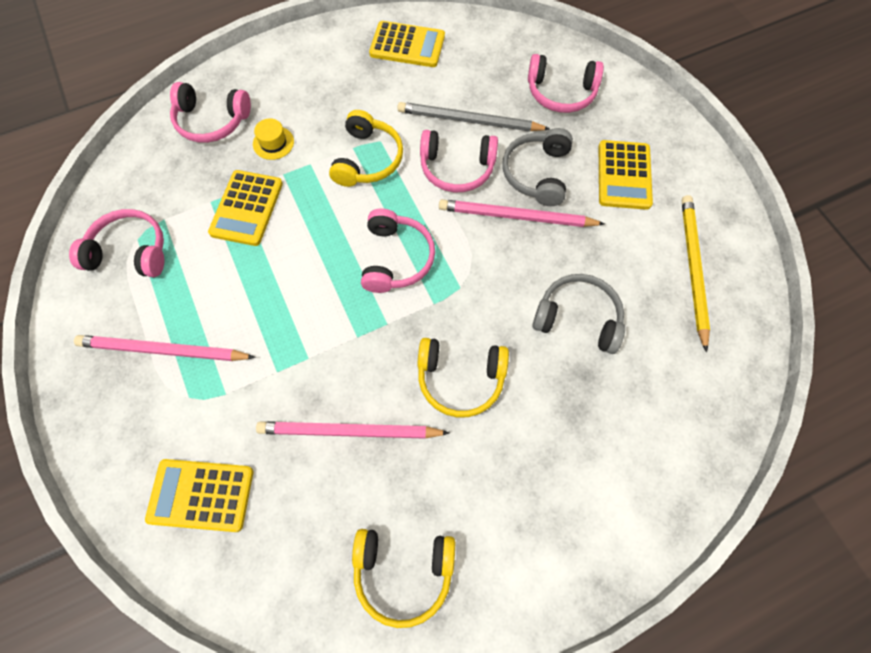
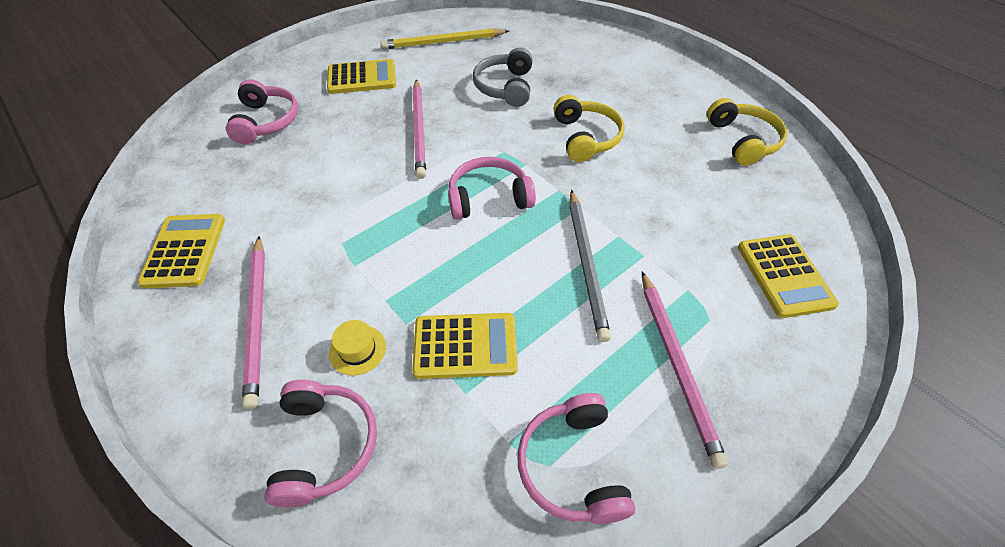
camera: 105 degrees left, 15 degrees down
(349, 431) = (666, 191): pink pencil -> pink pencil (257, 319)
(367, 159) = (370, 247): yellow headphones -> none
(457, 168) = (371, 176): pink headphones -> none
(469, 121) = (307, 177): grey pencil -> grey pencil (586, 264)
(537, 173) = (368, 124): grey headphones -> none

